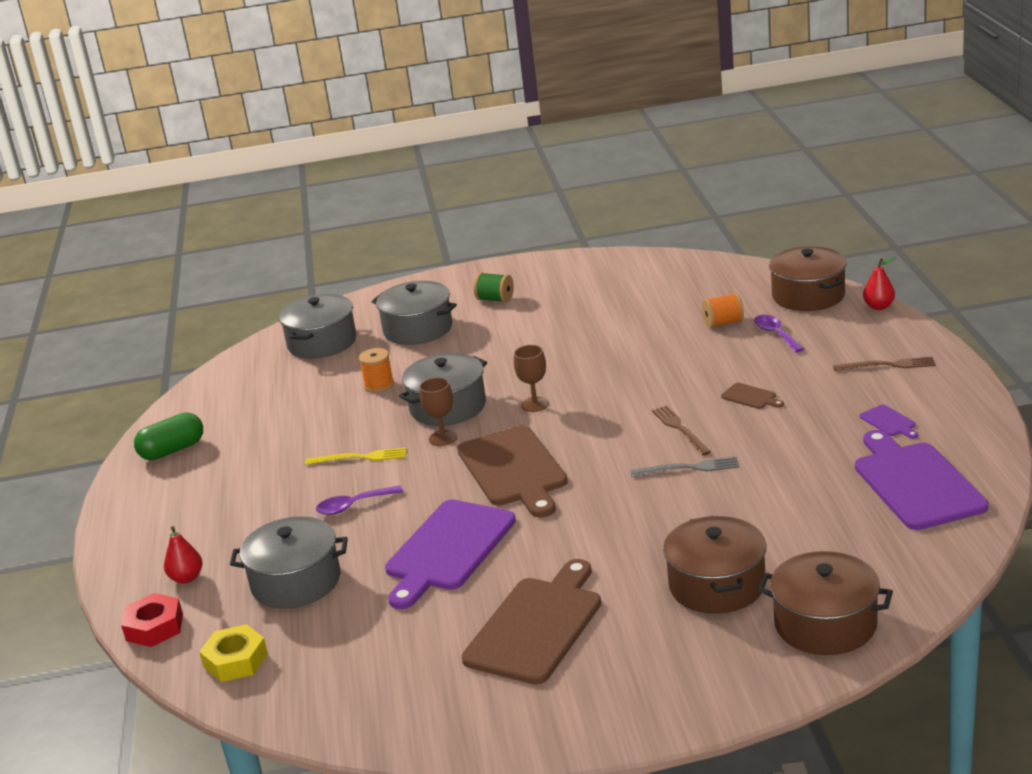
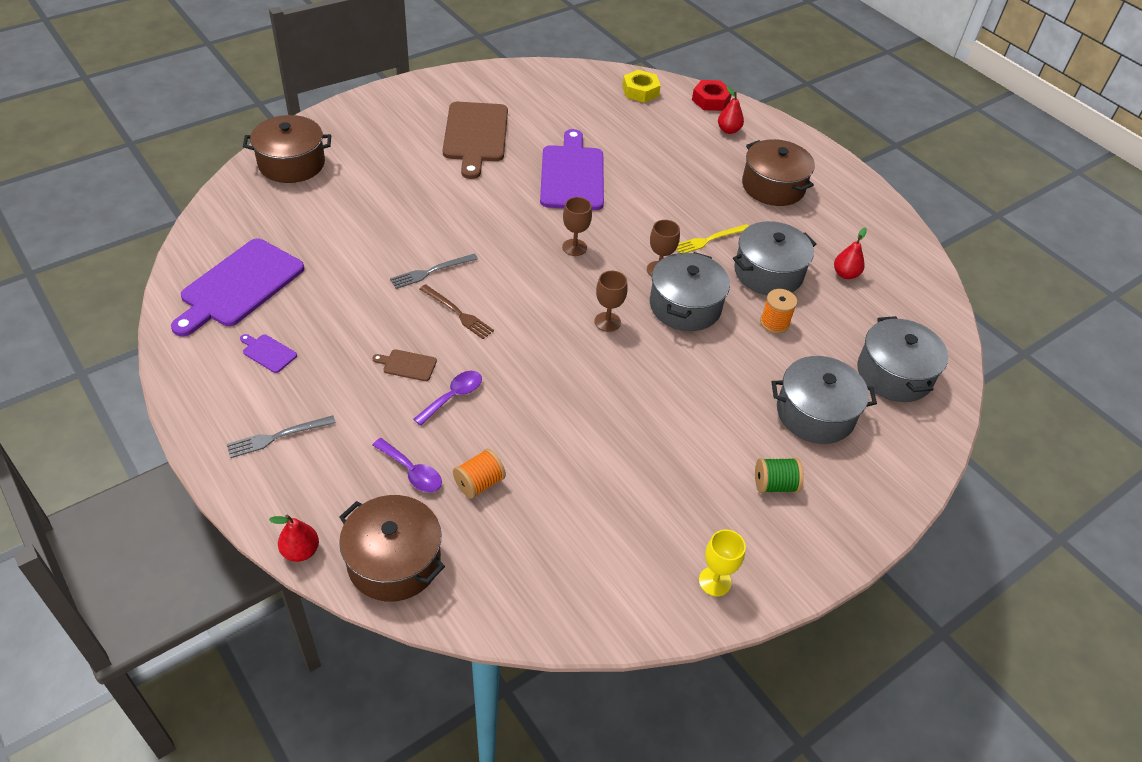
camera: 145 degrees right, 20 degrees up
(172, 450) = (870, 223): green capsule -> none
(263, 411) = (845, 274): none -> red pear
(296, 581) = (654, 139): grey pot -> grey pot (768, 273)
(353, 506) = (671, 197): purple spoon -> purple spoon (453, 396)
(513, 470) = (574, 247): brown cutting board -> brown goblet
(585, 267) = (715, 581): none -> yellow goblet
(717, 585) = (371, 178): brown pot -> brown pot (773, 186)
(888, 365) = (277, 437): brown fork -> grey fork
(916, 483) = (239, 286): purple cutting board -> purple cutting board turned 75 degrees clockwise

